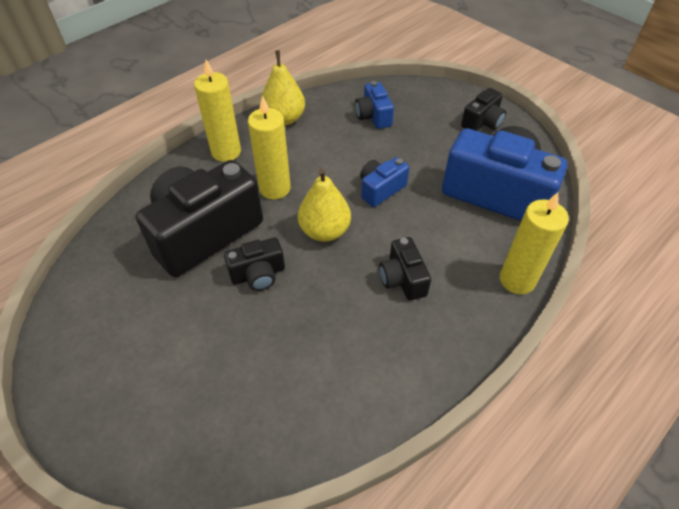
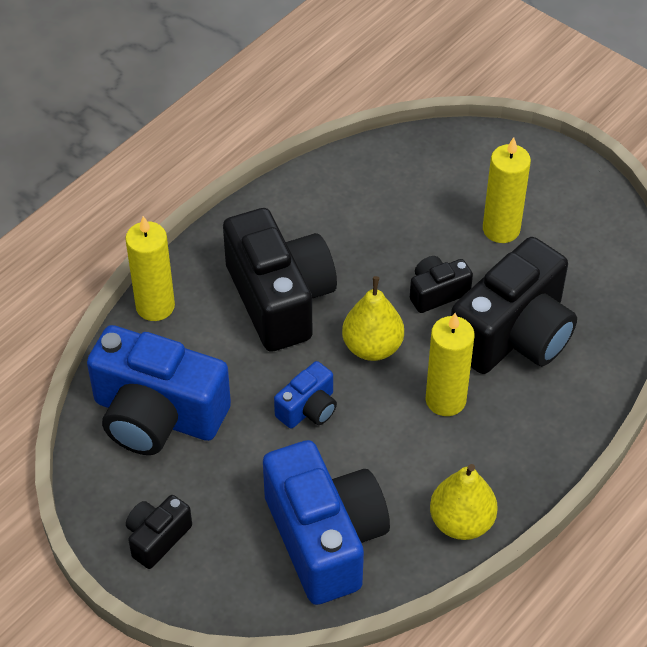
camera: 175 degrees right, 0 degrees up
(226, 152) = (528, 453): yellow candle -> yellow candle (501, 229)
(373, 116) = (325, 538): blue camera -> blue camera, size x2.10
(402, 279) = (280, 299): black camera -> black camera, size x2.10

